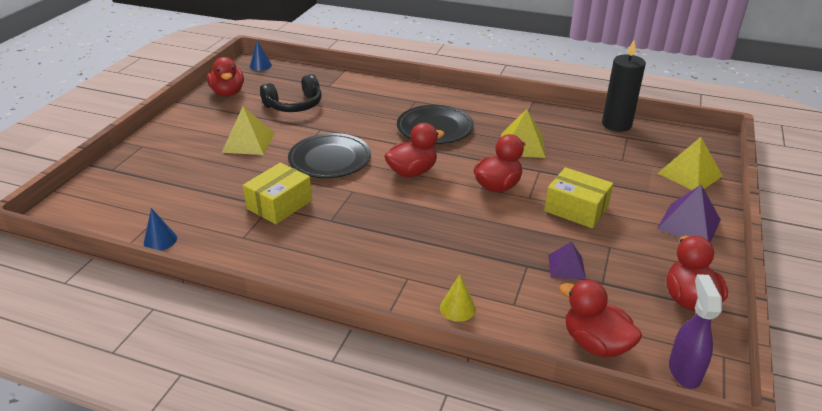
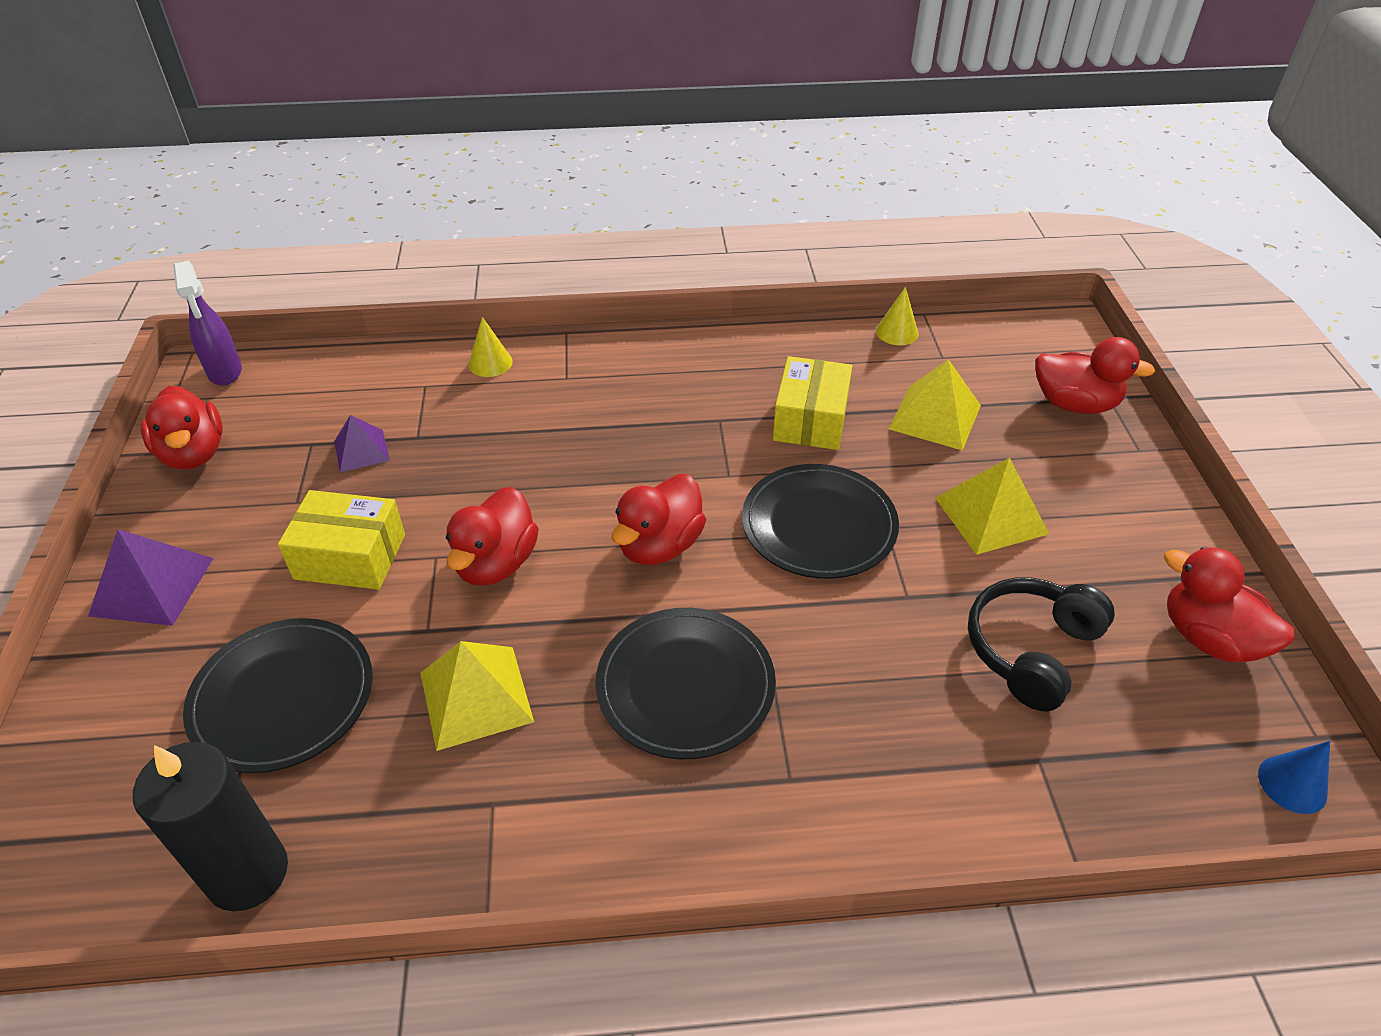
camera: 155 degrees right, 10 degrees up
(160, 240) = (897, 332): blue cone -> yellow cone
(595, 343) = (323, 371): red duck -> red duck (1074, 404)
(608, 164) = (283, 698): none -> black plate
(690, 174) = (105, 727): yellow pyramid -> yellow pyramid (935, 417)

